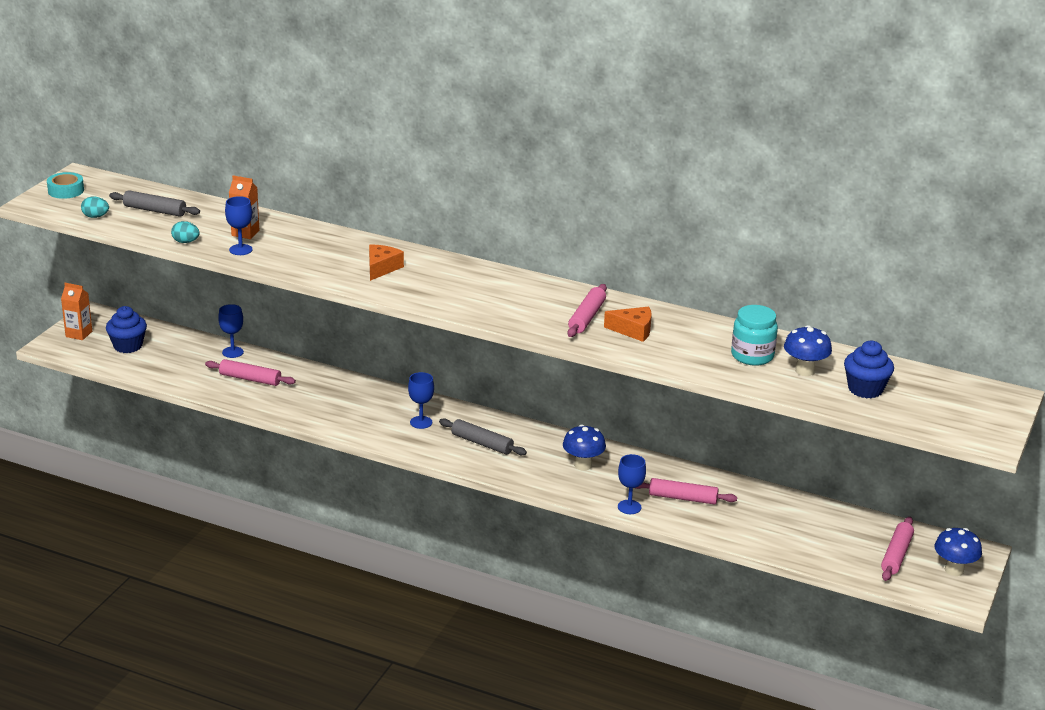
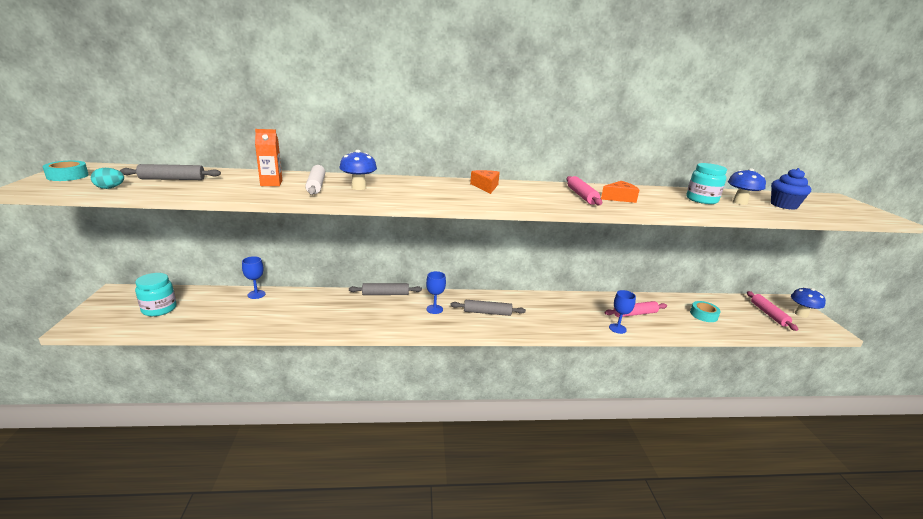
camera: 30 degrees left, 5 degrees down
(79, 334) = (105, 309): orange carton -> none
(128, 346) = (159, 309): blue cupcake -> turquoise jar
(185, 242) = (219, 193): turquoise egg -> none
(240, 250) = (277, 192): blue goblet -> none
(250, 379) = (283, 310): pink rolling pin -> none
(288, 244) = (316, 185): none -> white rolling pin
(379, 388) = (385, 294): none -> grey rolling pin
(381, 268) = (407, 189): orange cheese -> orange cheese (486, 187)
(583, 465) = (560, 310): blue mushroom -> blue mushroom (358, 187)
(786, 527) = (703, 315): none -> turquoise tape

